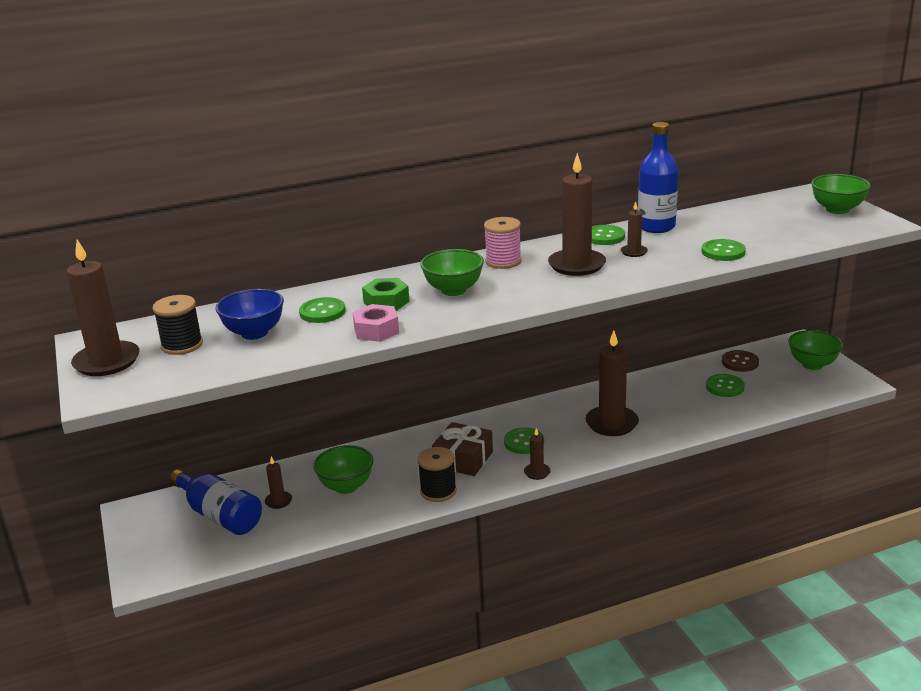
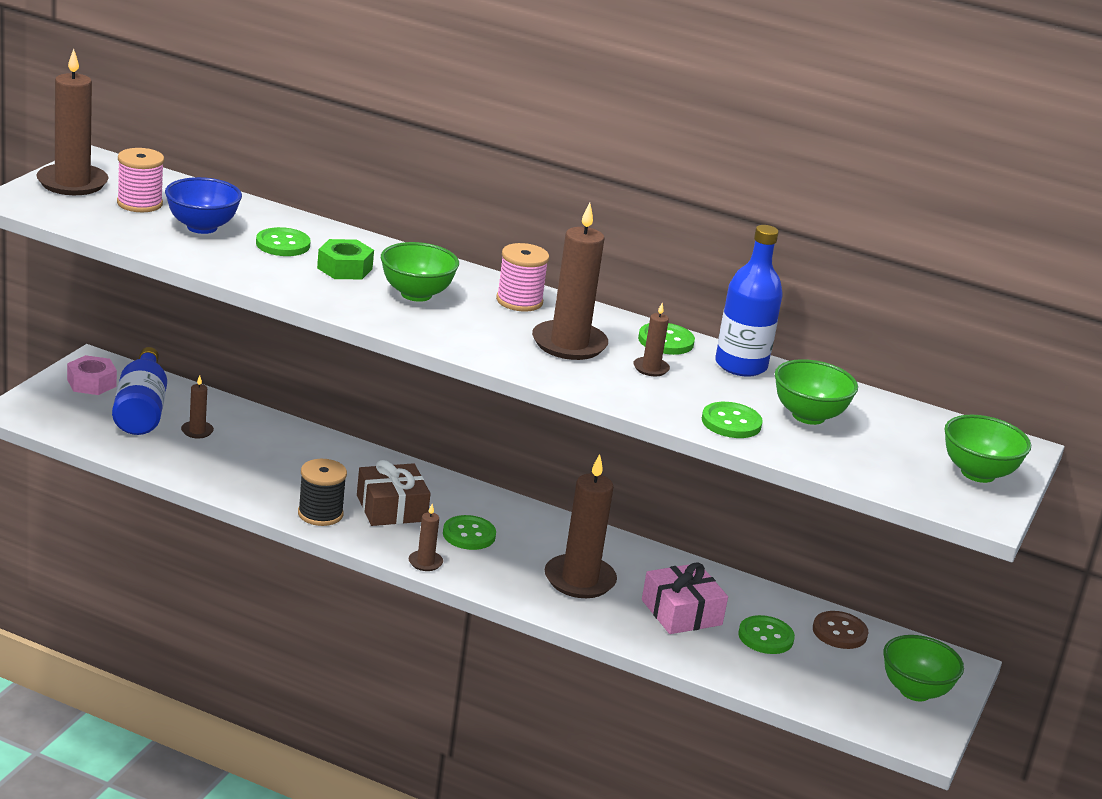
camera: 40 degrees right, 0 degrees up
(182, 345) = (139, 203): black spool -> pink spool
(346, 486) = (263, 458): green bowl -> green bowl (808, 416)
(376, 330) = (282, 282): pink nut -> pink nut (91, 383)
(677, 403) = (681, 612): none -> pink gift

